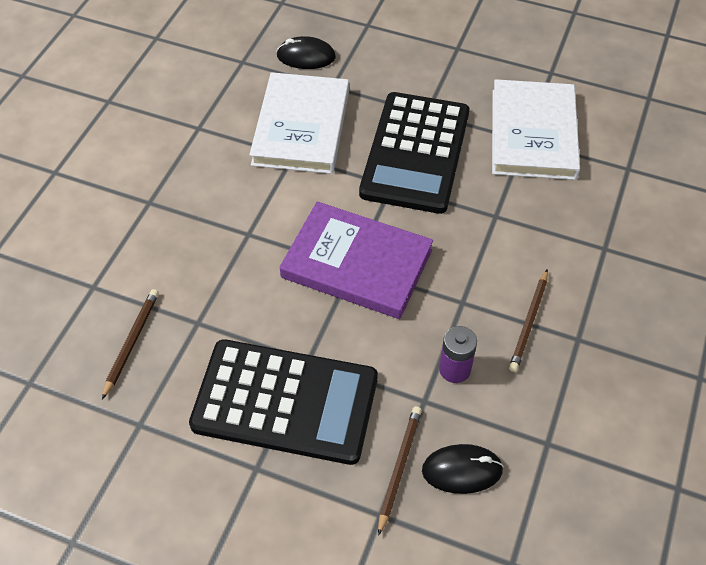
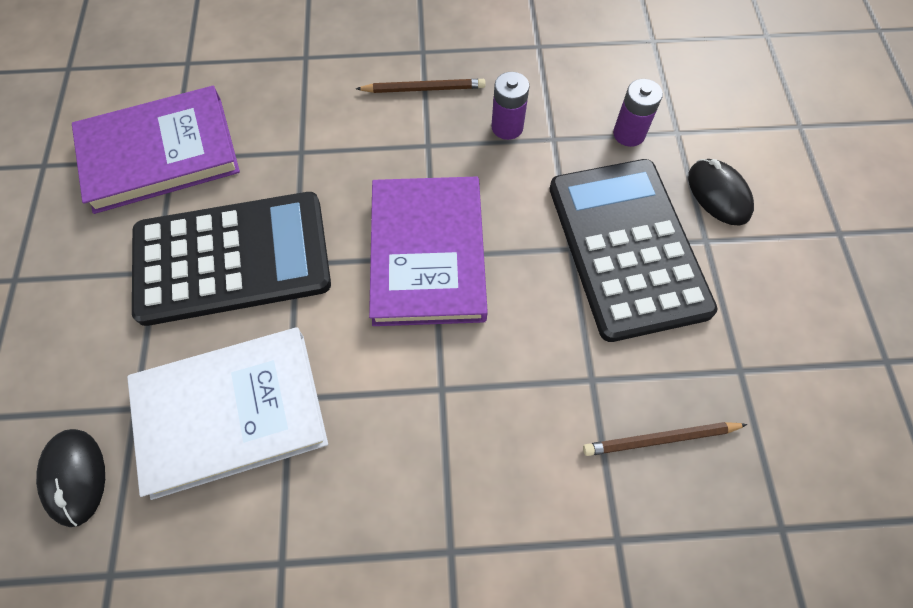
camera: 115 degrees left, 10 degrees up
(399, 468) = (629, 134): brown pencil -> purple battery
(462, 470) = (600, 92): black mouse -> black mouse (718, 194)
(533, 134) = (160, 154): white book -> purple book

